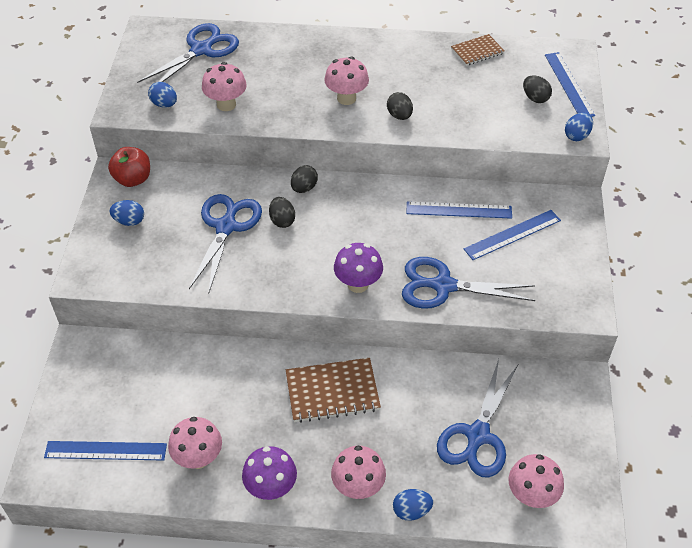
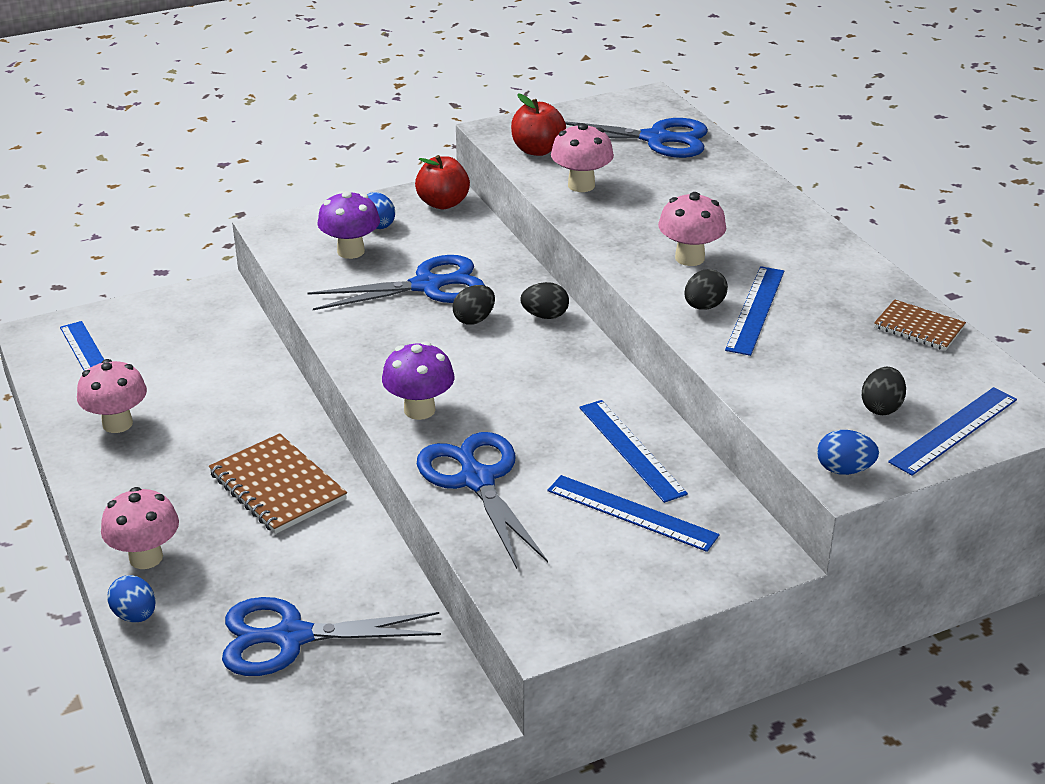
camera: 60 degrees right, 15 degrees down
(164, 104) = (537, 150): blue egg -> red apple
(271, 488) = (106, 490): purple mushroom -> purple mushroom (351, 251)
(417, 98) = (755, 310): none -> blue ruler
(531, 496) = (221, 723): pink mushroom -> none

